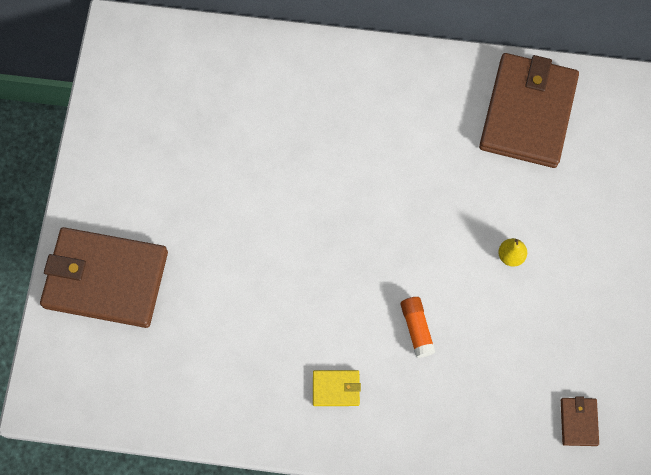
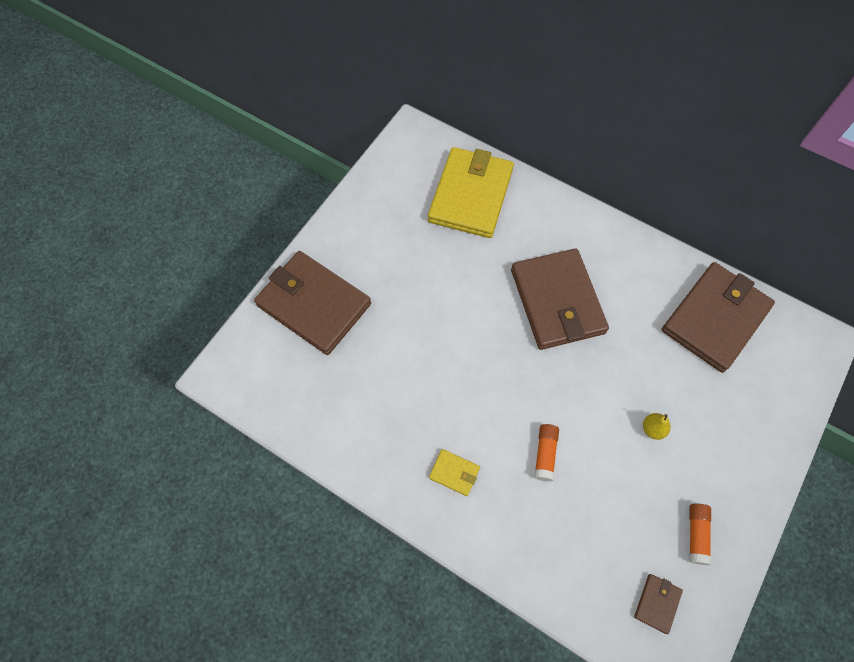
camera: 25 degrees right, 5 degrees down
(218, 81) = (471, 195): none -> yellow wallet
(362, 163) = (557, 301): none -> brown wallet
(590, 341) = (696, 534): none -> orange glue stick

